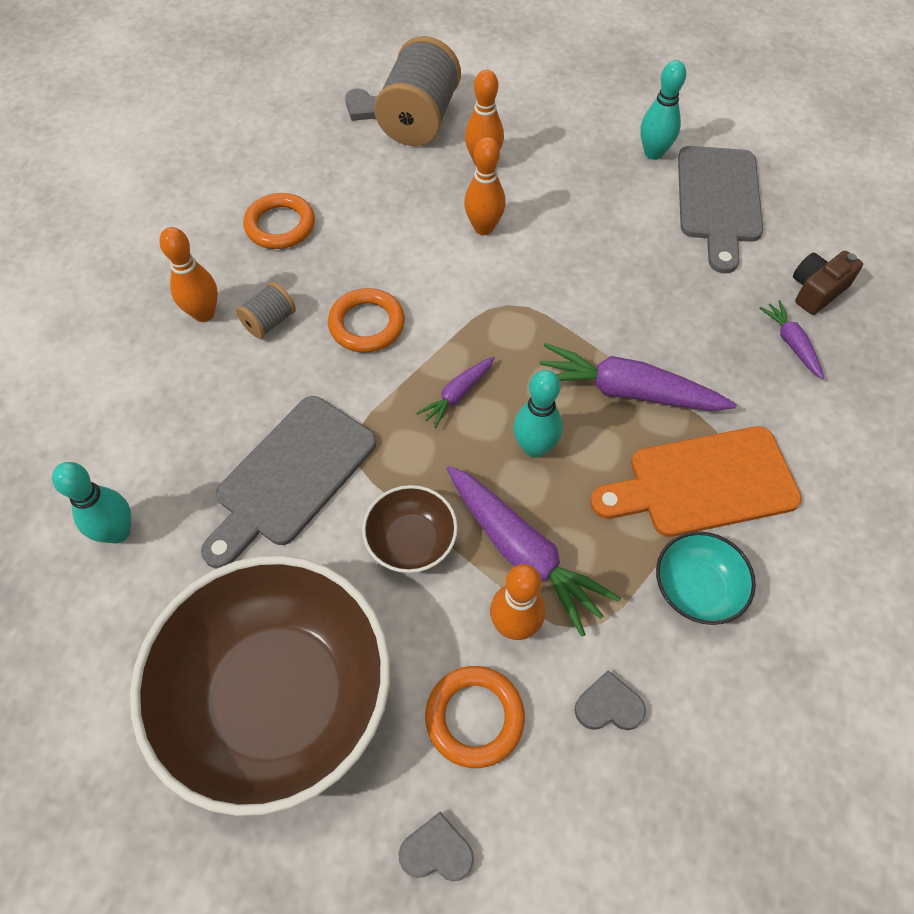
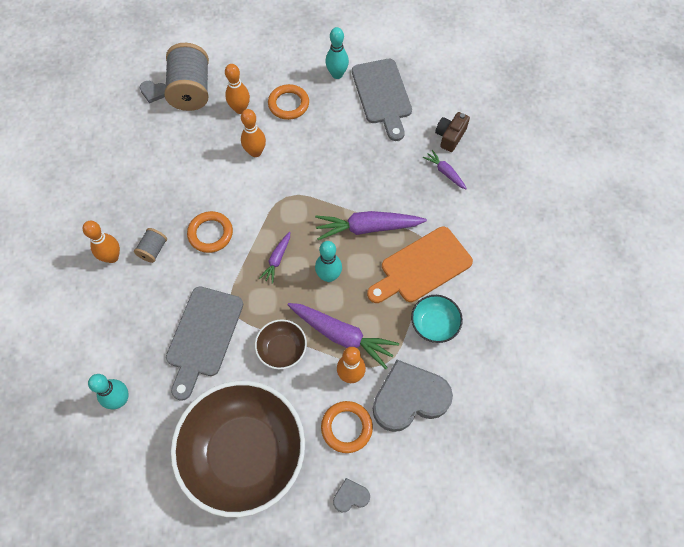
camera: 20 degrees left, 5 degrees up
(280, 225) = (134, 187): orange ring -> orange ring (288, 104)
(608, 705) = (409, 398): grey heart -> grey heart, size x2.27

